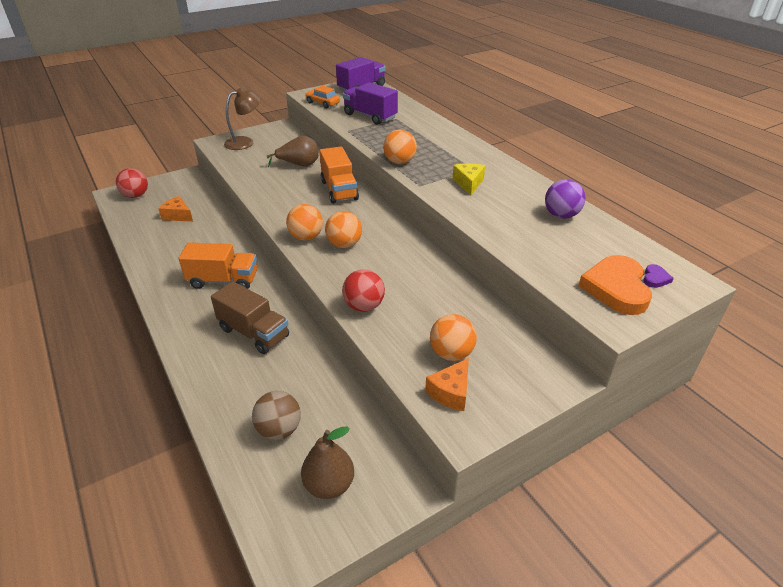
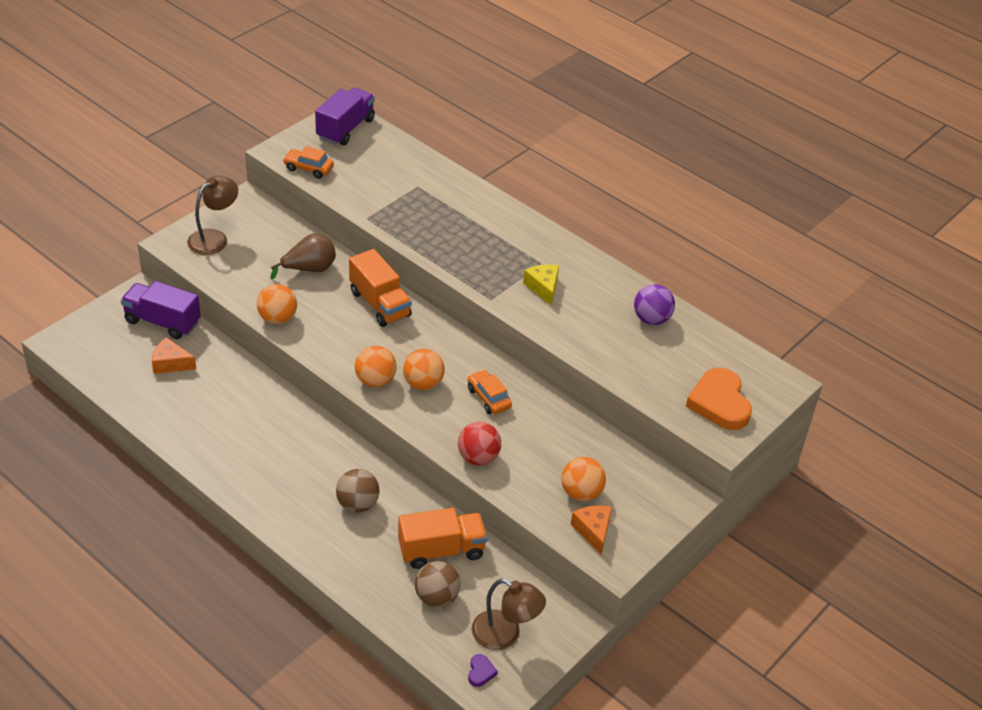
camera: 20 degrees left, 5 degrees up
(136, 196) = (91, 340): red ball -> none
(223, 280) = (286, 447): orange truck -> orange truck (441, 550)
(254, 333) = (357, 504): brown truck -> brown ball
(329, 485) = (505, 635): brown pear -> brown lamp
(370, 116) = (383, 186): purple truck -> purple truck (162, 322)
(396, 262) = (488, 398): none -> orange car
(399, 162) = (453, 265): orange ball -> orange ball (277, 318)
(451, 392) = (593, 531): orange cheese -> orange cheese turned 150 degrees clockwise
(655, 278) = (752, 385): purple heart -> purple heart (480, 672)

